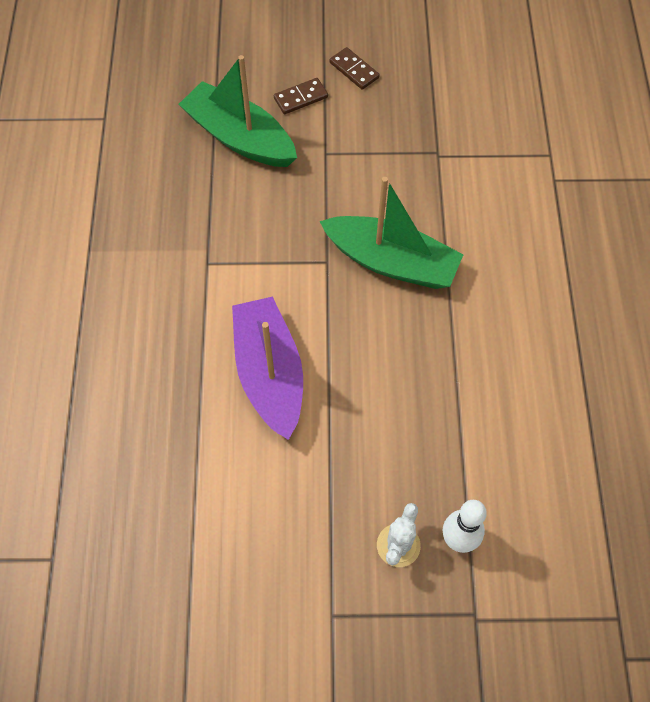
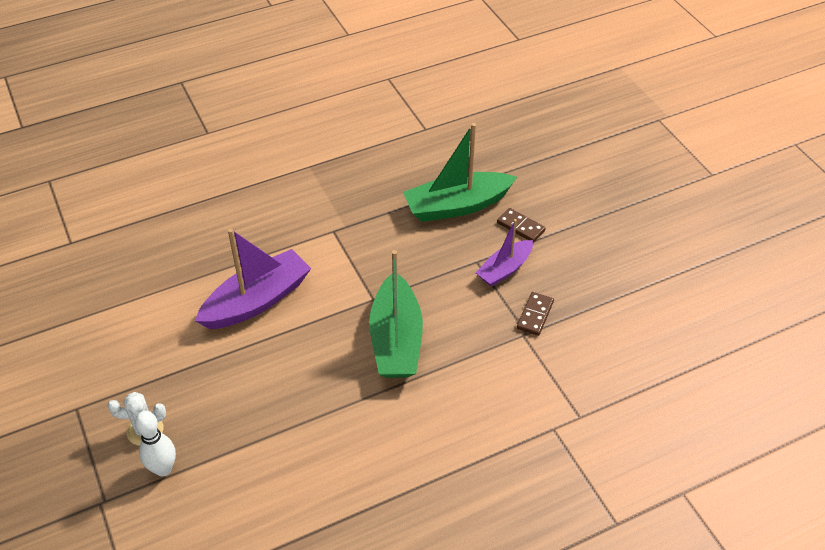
camera: 65 degrees right, 15 degrees down
(239, 138) = (457, 206): green boat -> green boat turned 120 degrees counterclockwise
(349, 135) = (504, 269): none -> purple boat
(354, 70) = (573, 249): brown domino -> brown domino (535, 315)

